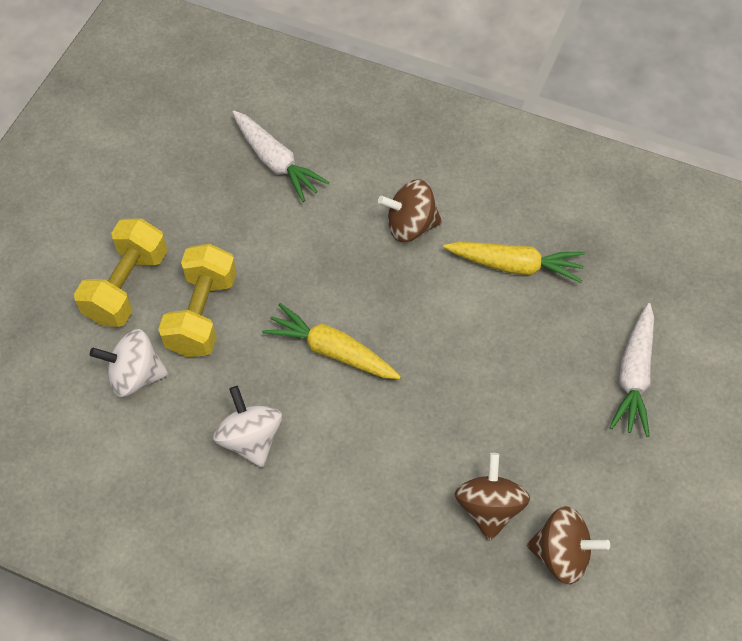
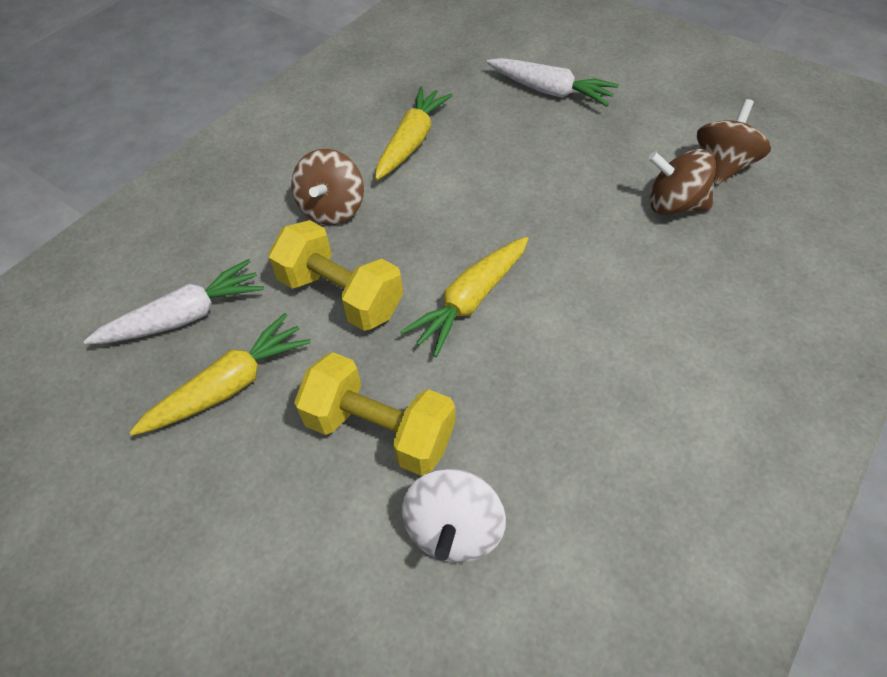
camera: 75 degrees left, 5 degrees down
(127, 286) = (303, 524): yellow dumbbell -> yellow dumbbell (341, 295)
(222, 211) = (230, 385): none -> yellow carrot
(250, 439) = (573, 399): white spinning top -> none

